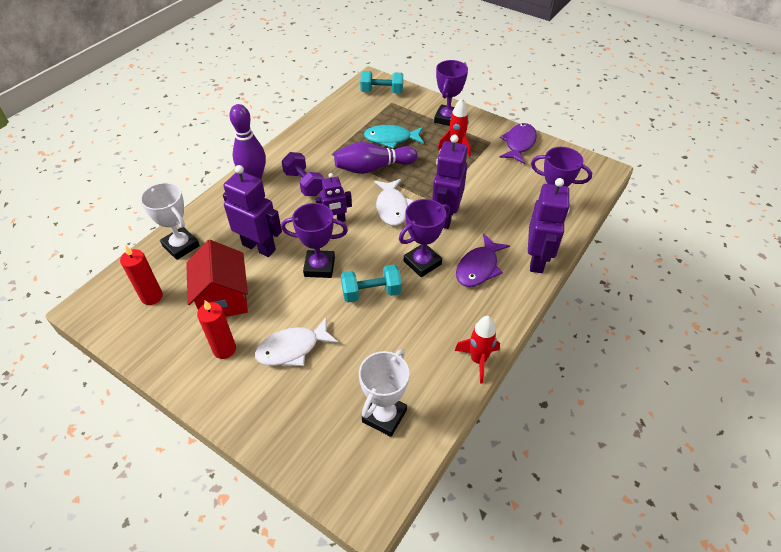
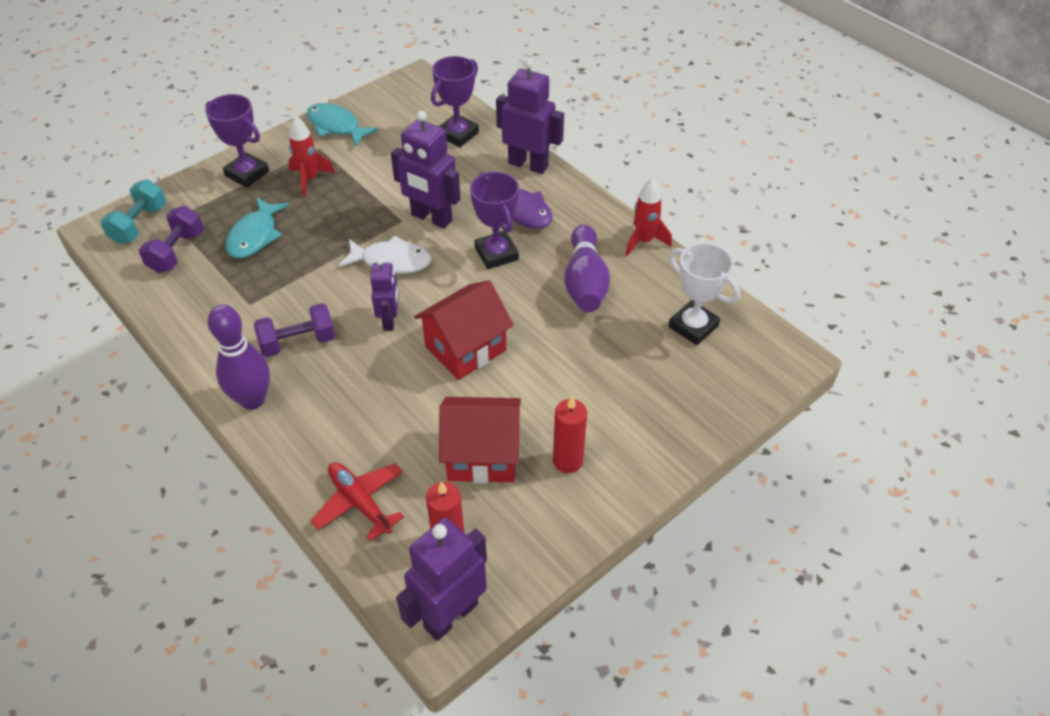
camera: 75 degrees left, 0 degrees up
(181, 246) = (360, 502): white trophy -> red plane
(259, 247) = (403, 408): purple robot -> purple robot (450, 615)
(292, 348) = (585, 392): white fish -> none
(319, 267) = (465, 348): purple trophy -> red house
(364, 112) = (177, 252): none -> purple dumbbell
(371, 292) = (525, 307): turquoise dumbbell -> none
(373, 168) = (305, 265): purple bowling pin -> purple bowling pin (585, 282)
(519, 144) = (336, 126): purple fish -> turquoise fish

